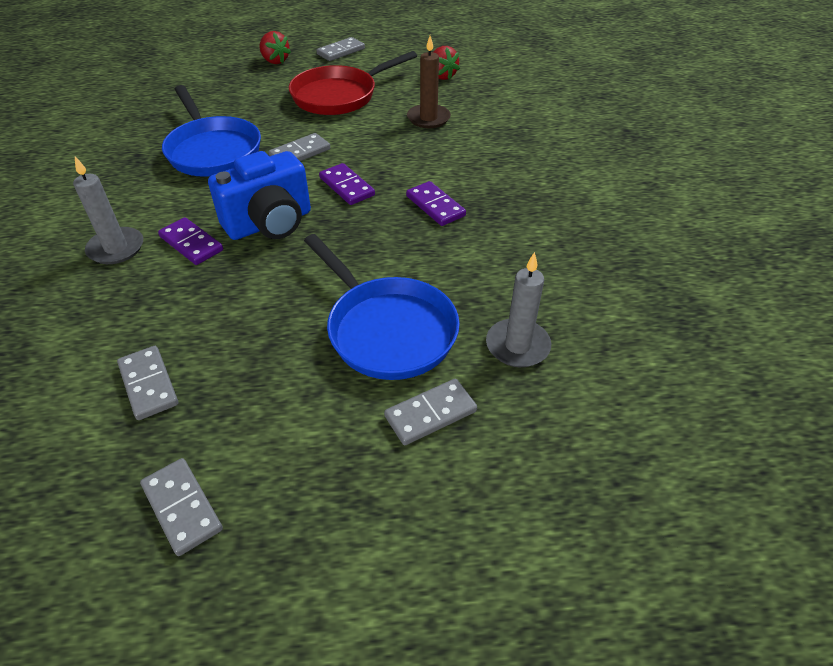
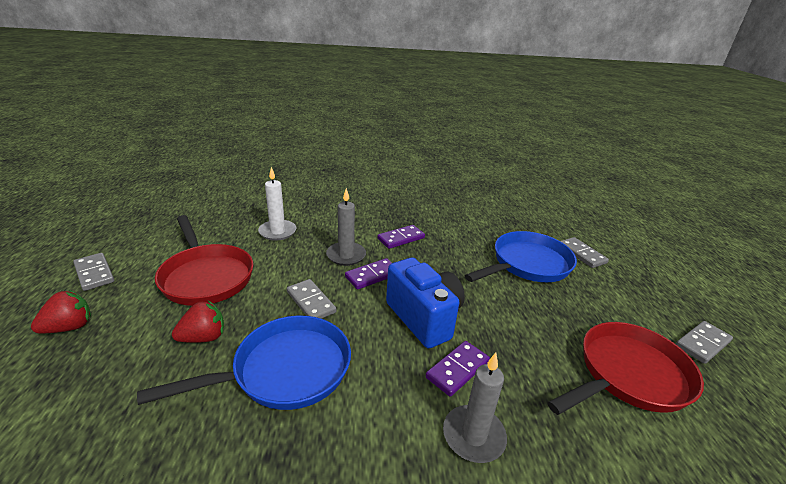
camera: 90 degrees left, 15 degrees down
(148, 384) = (628, 375): grey domino -> red pan
(428, 118) = (277, 232): brown candle -> white candle
(441, 76) = (205, 220): red strawberry -> red strawberry (204, 337)
(517, 346) = (523, 225): grey candle -> grey candle (346, 255)

